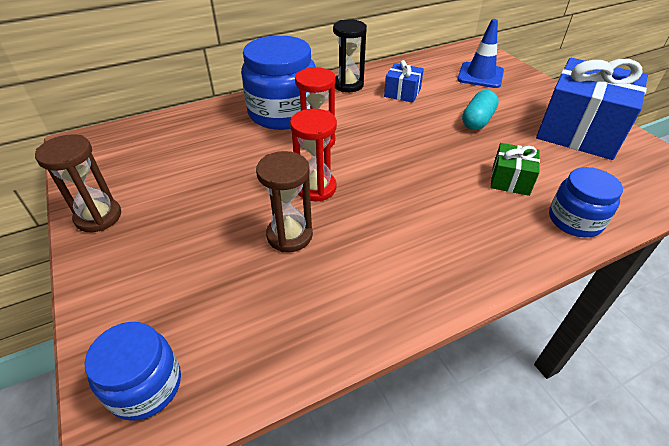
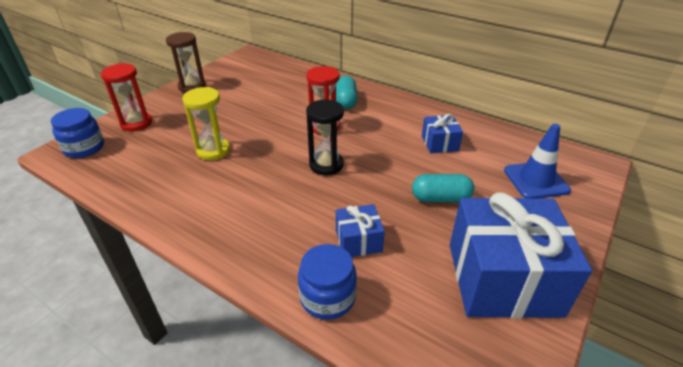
camera: 60 degrees right, 5 degrees down
(282, 113) = (346, 101): blue jar -> turquoise capsule
(289, 235) = (213, 151): brown hourglass -> yellow hourglass
(316, 188) = (268, 144): red hourglass -> red hourglass (136, 123)
(348, 85) = (419, 114): black hourglass -> black hourglass (326, 165)
(510, 180) = (358, 241): green gift -> blue gift

